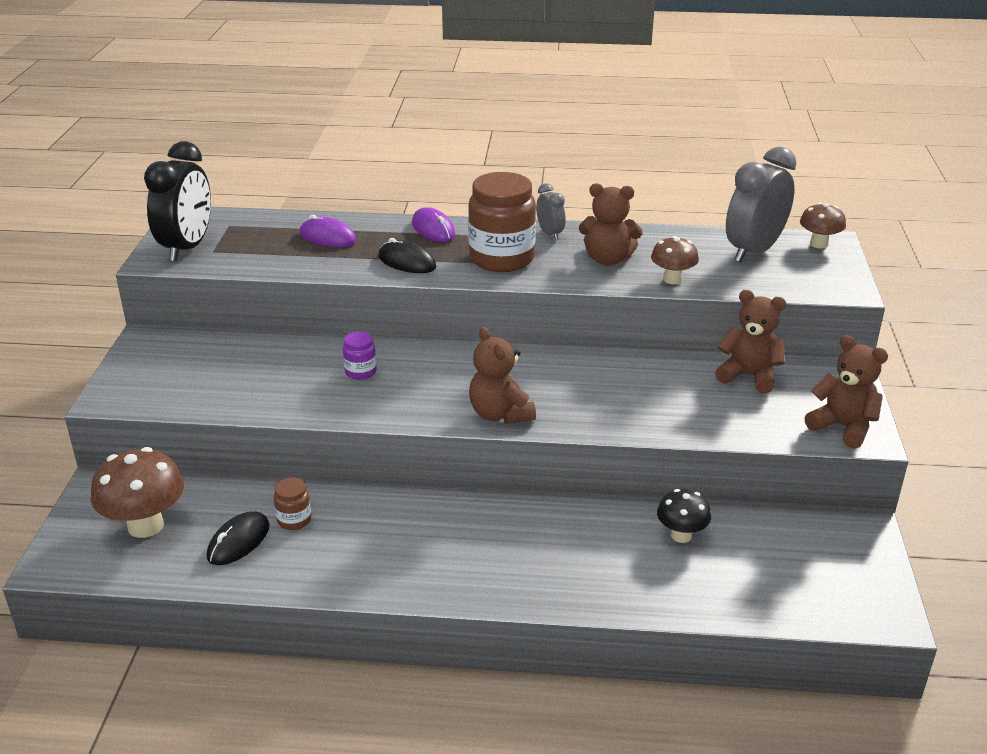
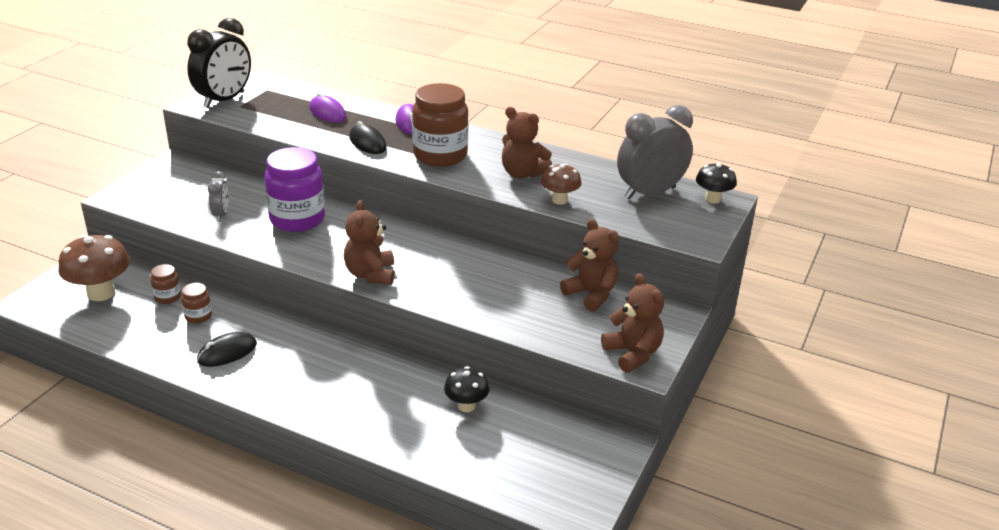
camera: 20 degrees right, 0 degrees up
(236, 507) = (168, 297): none -> brown jar
(238, 541) = (151, 320): black mouse -> black mouse (227, 352)
(360, 372) = (297, 219): purple jar -> purple jar, size x2.18
(550, 234) = (496, 144): grey clock -> grey clock (221, 215)
(819, 244) = (713, 199): brown mushroom -> black mushroom

